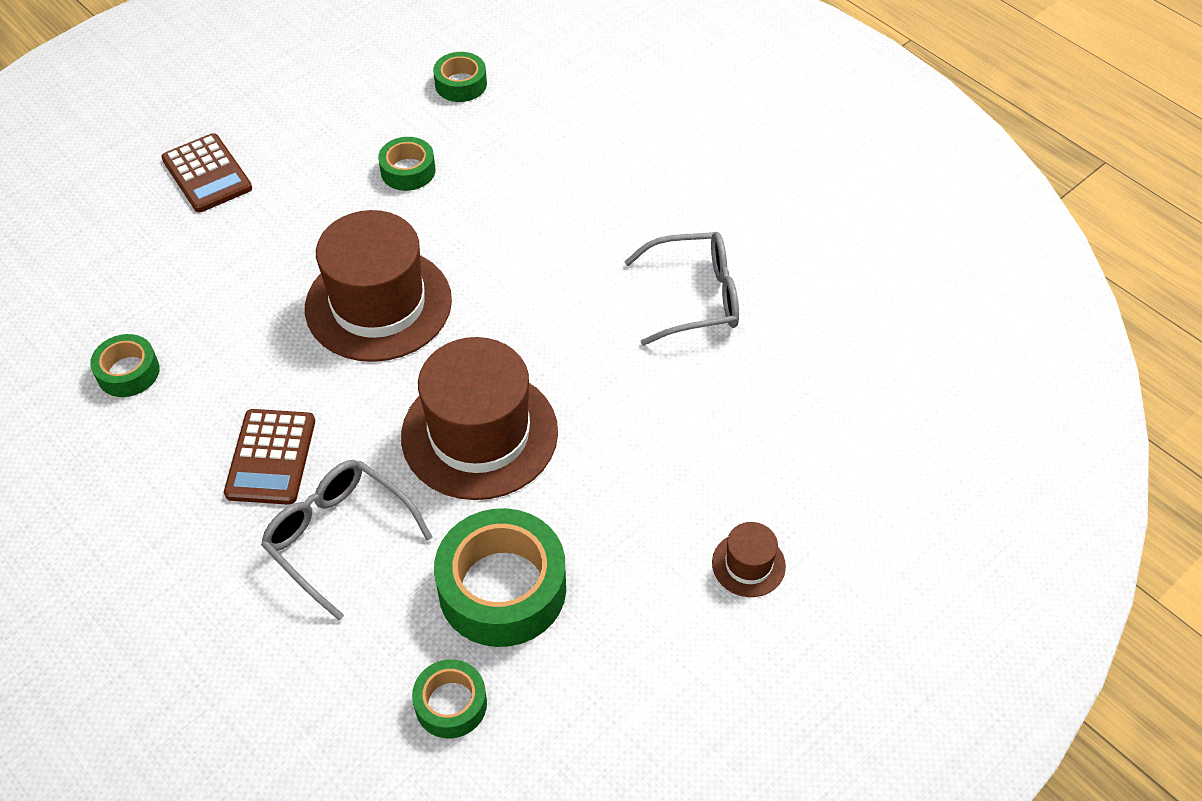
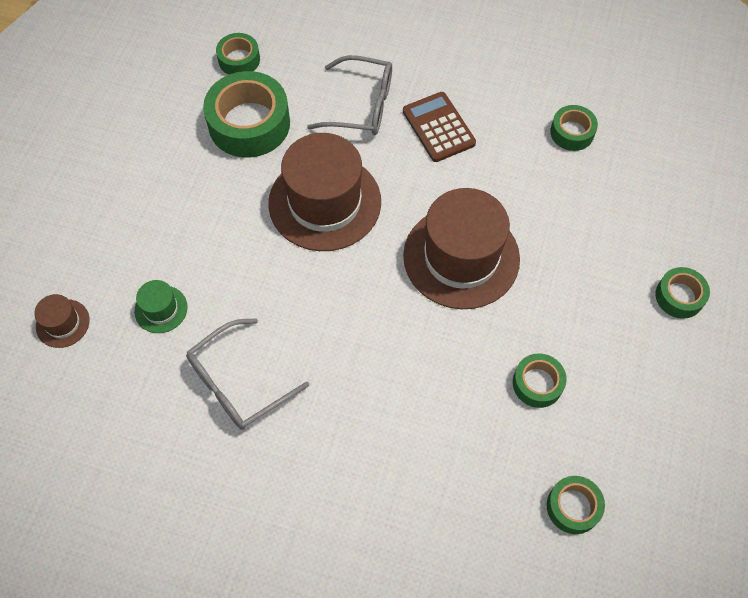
camera: 150 degrees right, 10 degrees up
(207, 174) = (679, 296): brown calculator -> green tape
(741, 405) = (161, 309): none -> green hat
(748, 564) = (109, 204): brown hat -> brown hat (62, 323)

